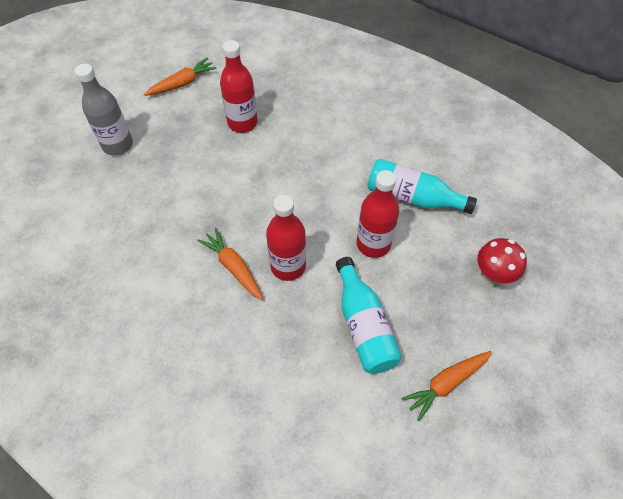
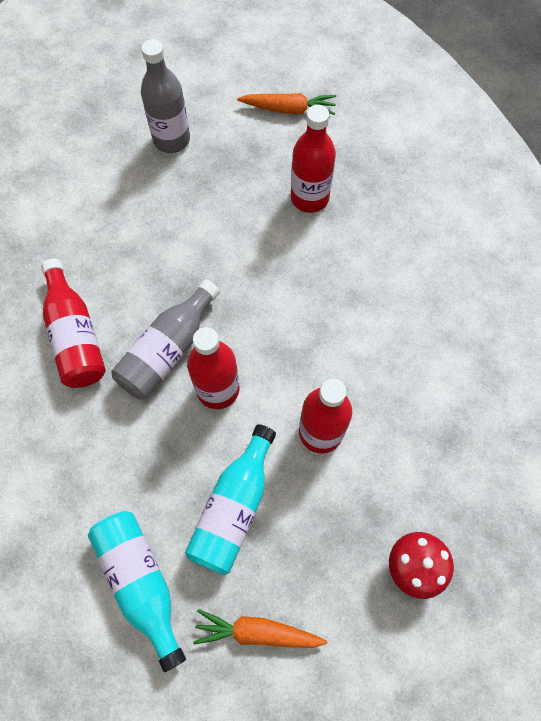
camera: 40 degrees right, 10 degrees up
(159, 304) = (75, 335): none -> red bottle
(233, 267) = (168, 350): orange carrot -> grey bottle
(413, 197) = (410, 414): turquoise bottle -> turquoise bottle (141, 582)

